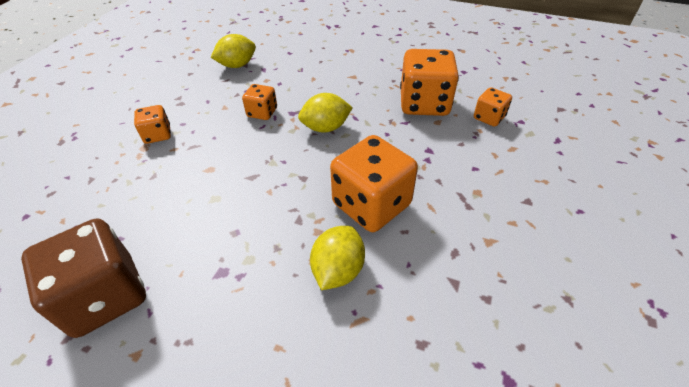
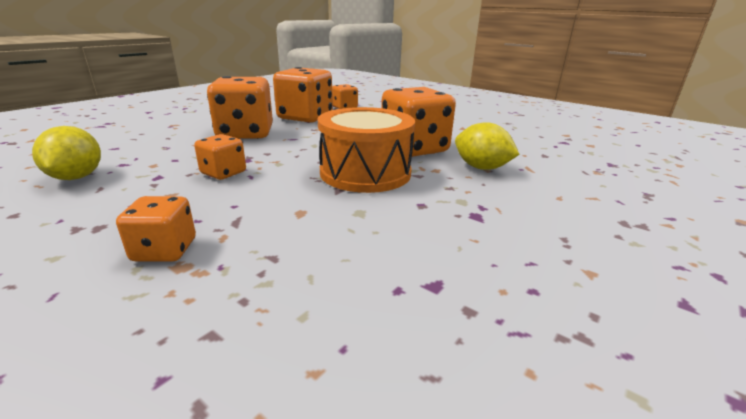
camera: 75 degrees left, 20 degrees down
(105, 296) = (508, 299): brown dice -> none
(289, 183) = (365, 173): none -> orange drum
(326, 128) = (294, 149): yellow lemon -> none
(350, 89) = (245, 134): none -> orange dice

